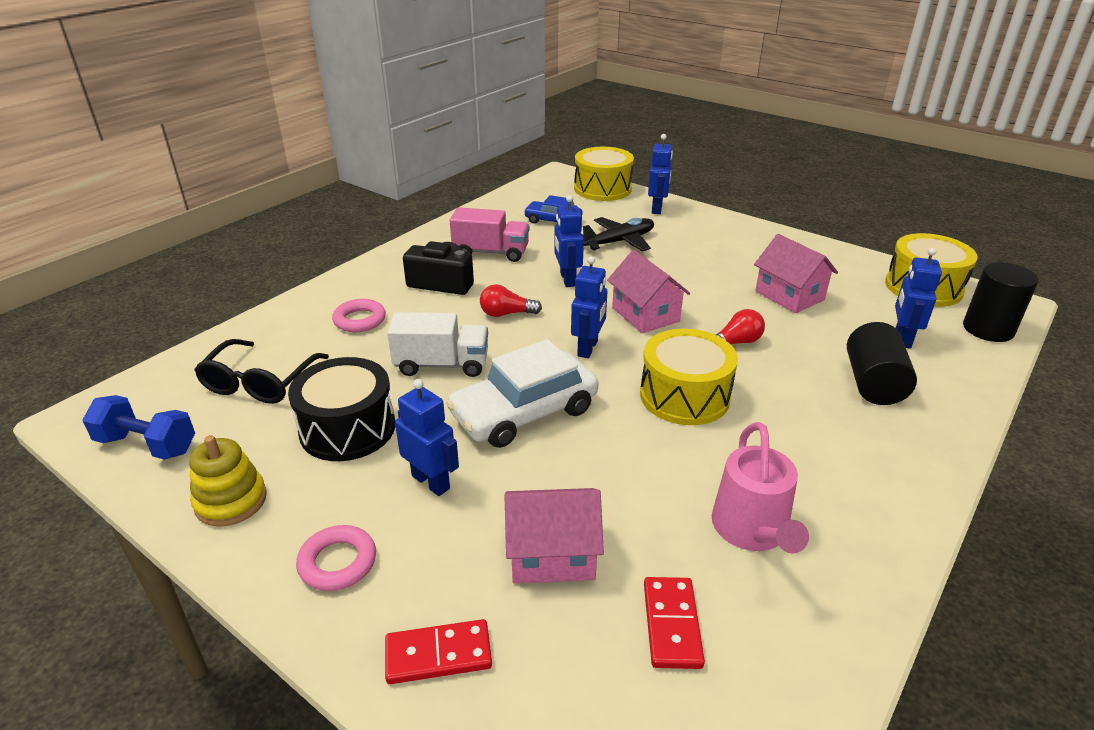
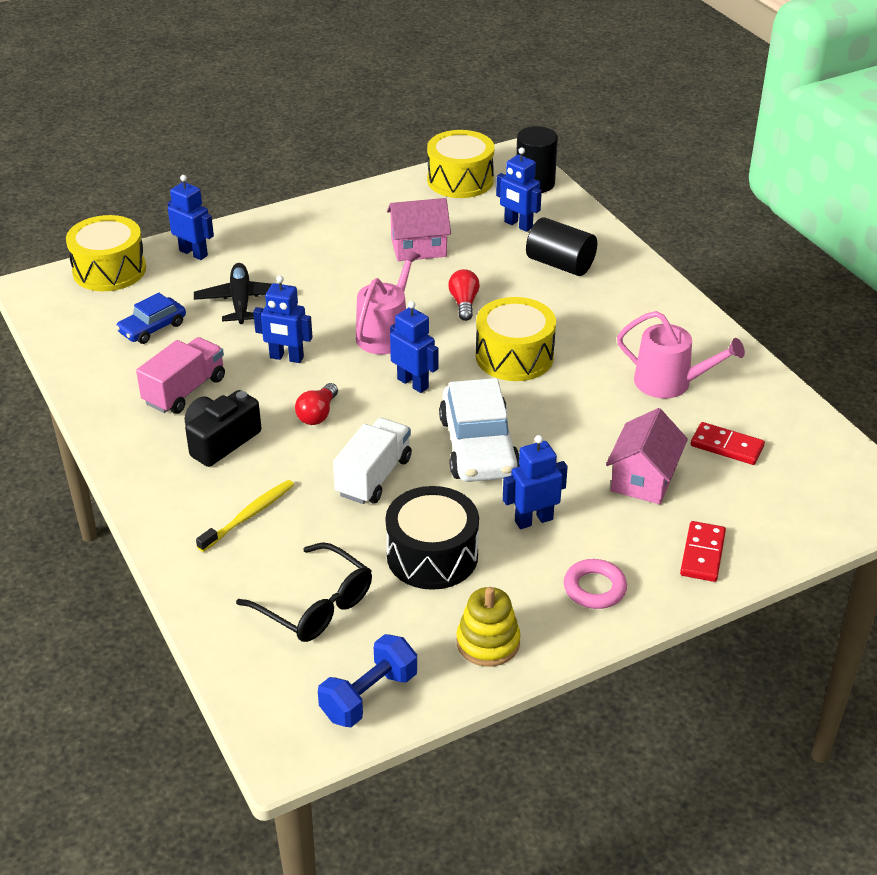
camera: 65 degrees left, 5 degrees up
(360, 320) = (249, 515): pink ring -> yellow toothbrush
(645, 314) = (385, 333): pink house -> pink watering can

